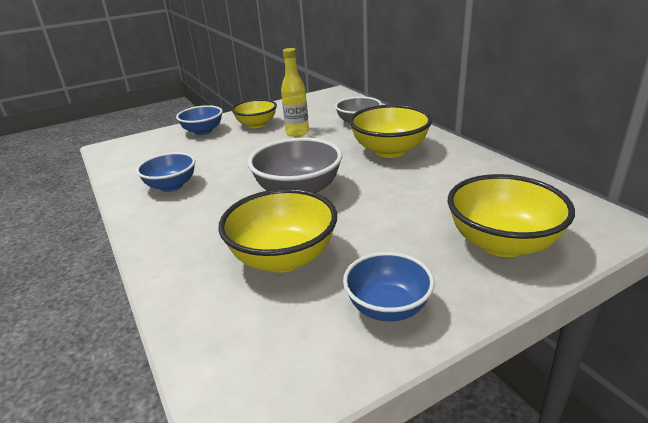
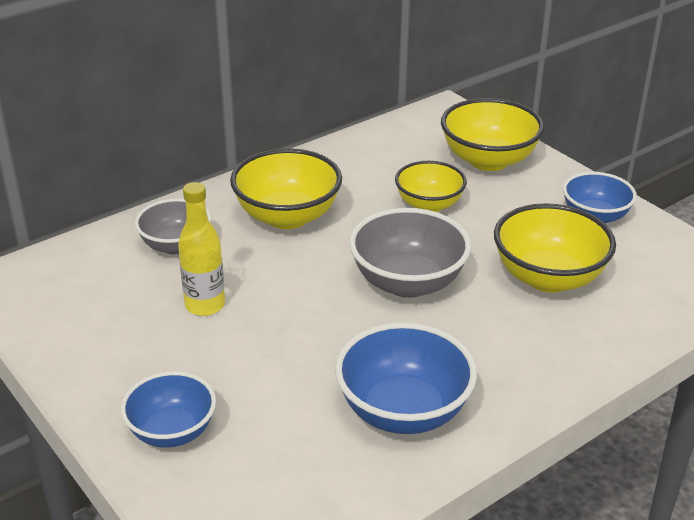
camera: 100 degrees left, 5 degrees up
(171, 186) = (403, 411): blue bowl -> blue bowl, size x1.52
(256, 125) = (154, 360): yellow bowl -> yellow bowl (429, 205)

